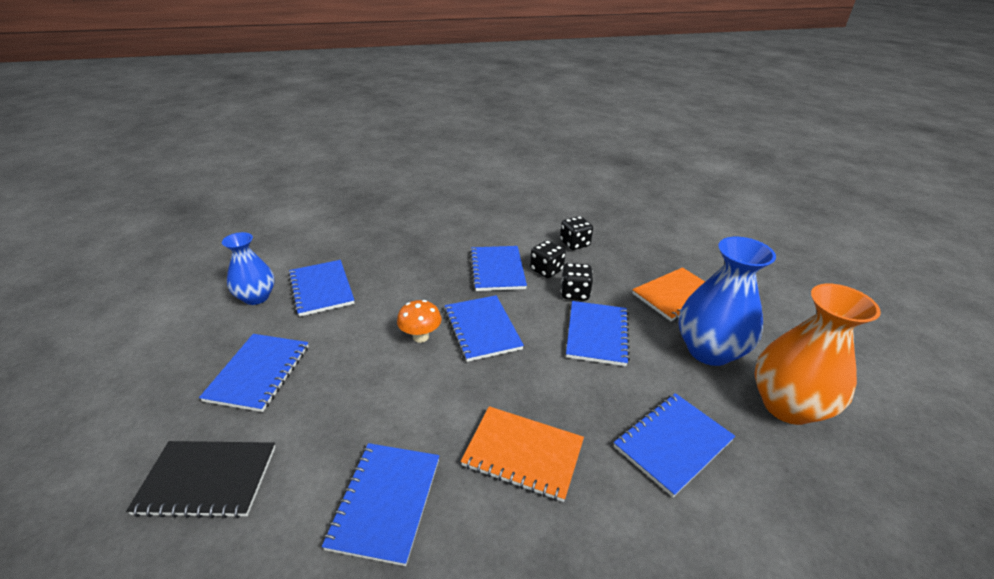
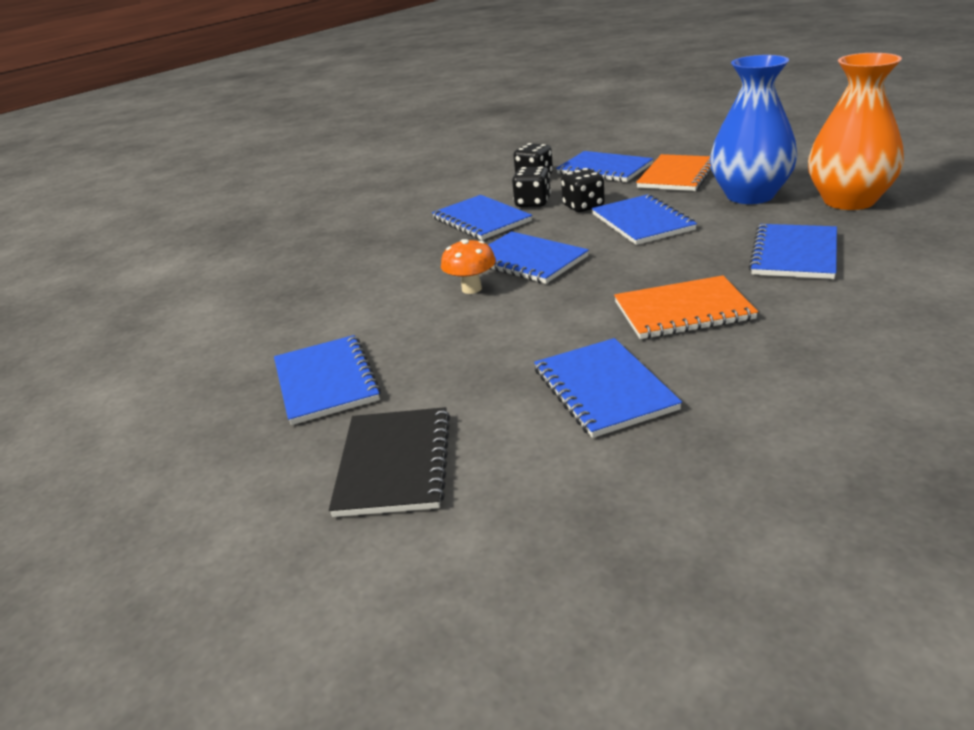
camera: 25 degrees left, 5 degrees down
(207, 480) = (394, 463): black notebook -> black notebook turned 60 degrees counterclockwise
(256, 297) = (223, 339): blue vase -> none
(321, 289) = (298, 303): blue notebook -> blue notebook (604, 169)

